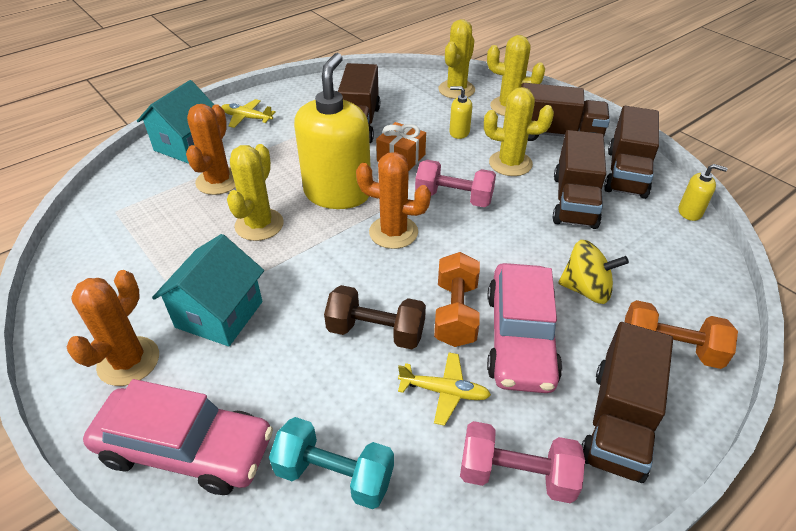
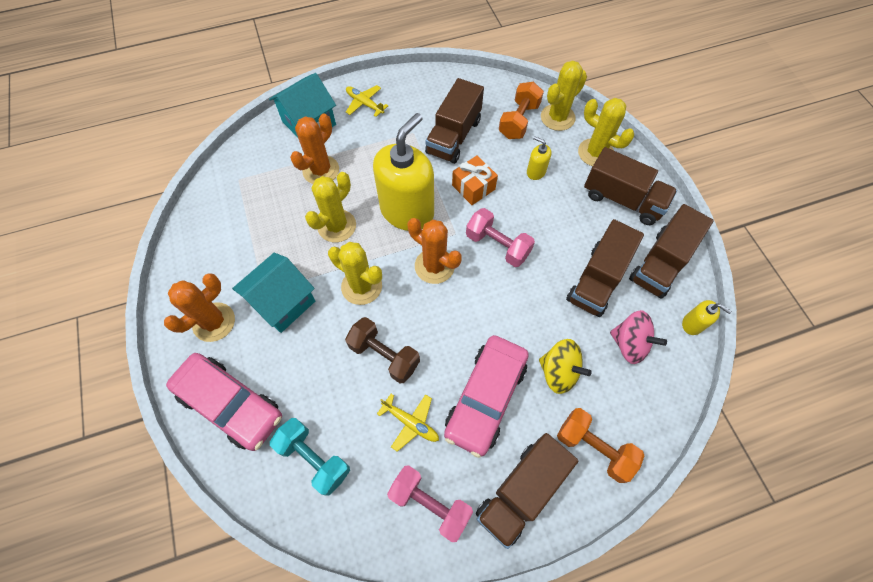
camera: 20 degrees right, 20 degrees up
(455, 313) = (448, 359): orange dumbbell -> orange dumbbell (519, 121)
(510, 163) = (563, 221): yellow cactus -> yellow cactus (361, 286)
(642, 244) = (629, 344): none -> pink spinning top

